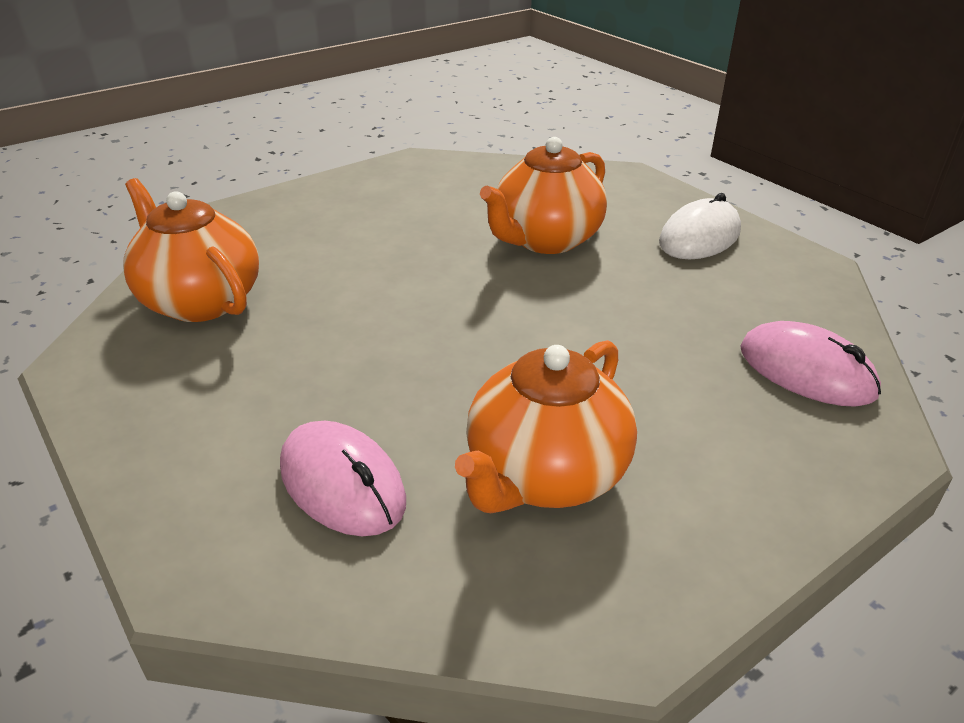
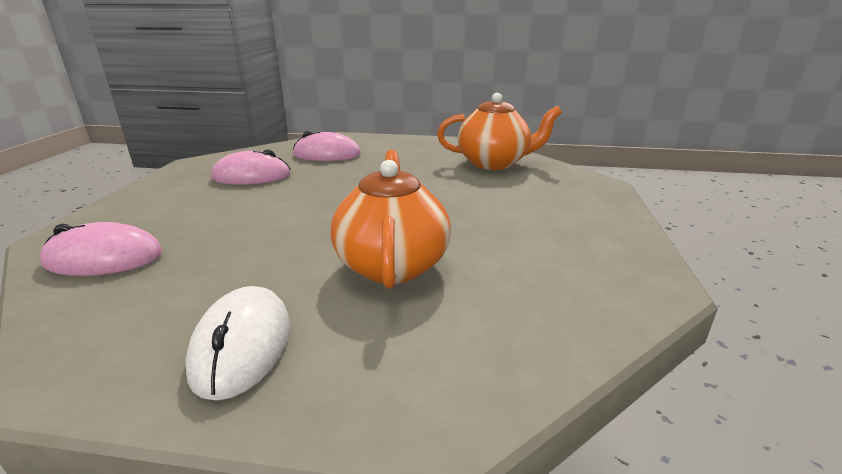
camera: 135 degrees right, 10 degrees down
(544, 475) = (251, 176): orange teapot -> pink mouse

